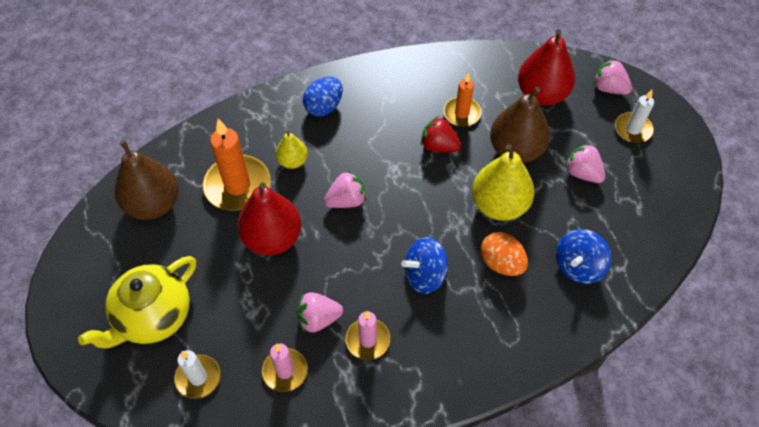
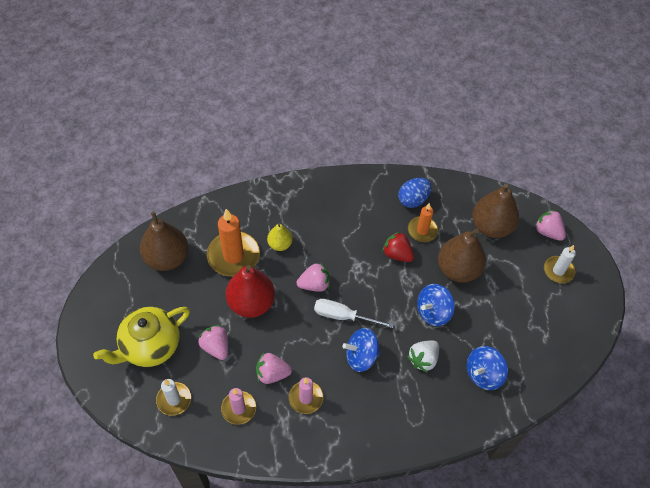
camera: 10 degrees right, 0 degrees up
(324, 107) = (314, 204): blue egg -> blue egg (413, 200)
(391, 231) = (343, 316): none -> white screwdriver
(499, 205) = (433, 312): yellow pear -> blue spinning top
(501, 263) = (423, 359): orange egg -> white strawberry
(541, 94) = (491, 226): red pear -> brown pear
(582, 173) = (507, 299): pink strawberry -> pink strawberry (216, 347)

